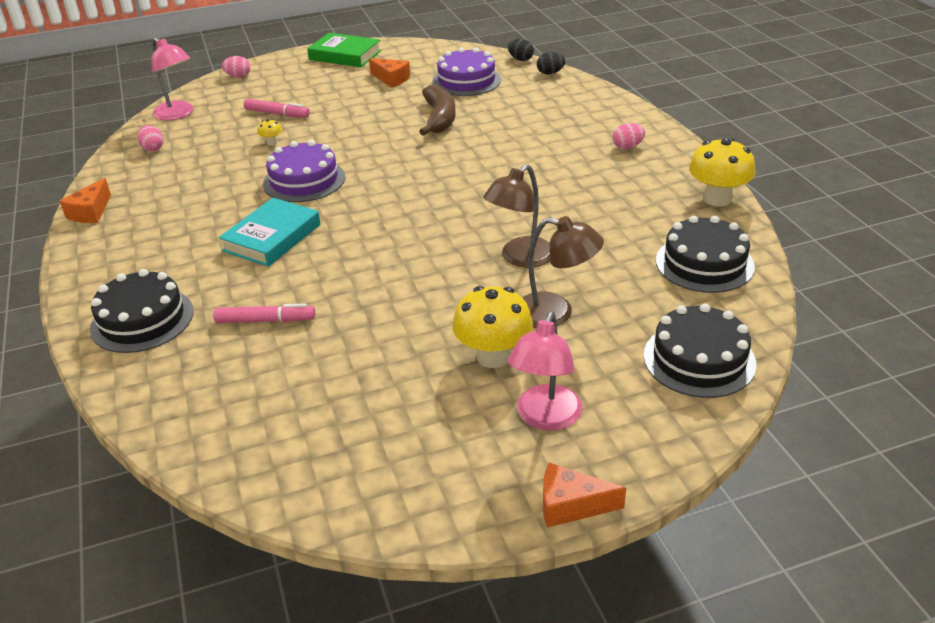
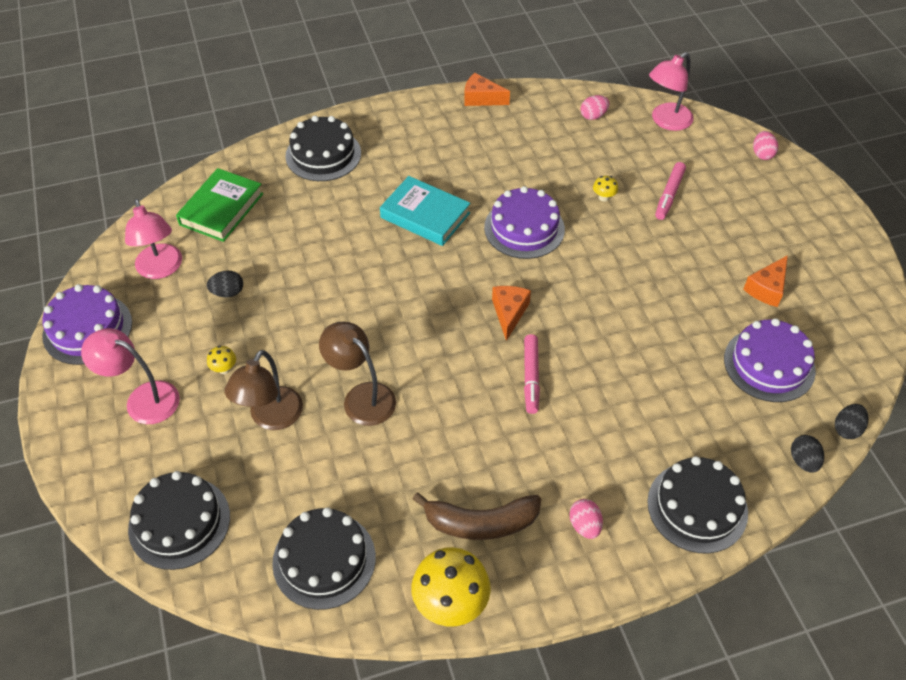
camera: 90 degrees right, 15 degrees up
(265, 320) = (306, 223): pink marker -> pink marker (531, 377)
(326, 441) = (161, 269): none -> pink lamp
(345, 55) = (835, 241): green book -> green book (221, 209)
(374, 371) = (228, 292): none -> black egg
(433, 498) = (87, 329): none -> purple cake
(439, 118) = (661, 336): brown banana -> brown banana (481, 523)
(493, 356) = (224, 369): yellow mushroom -> yellow mushroom, size x0.44
(571, 505) = (53, 407): orange cheese -> orange cheese (509, 313)
(598, 107) = (697, 507): none -> black cake

